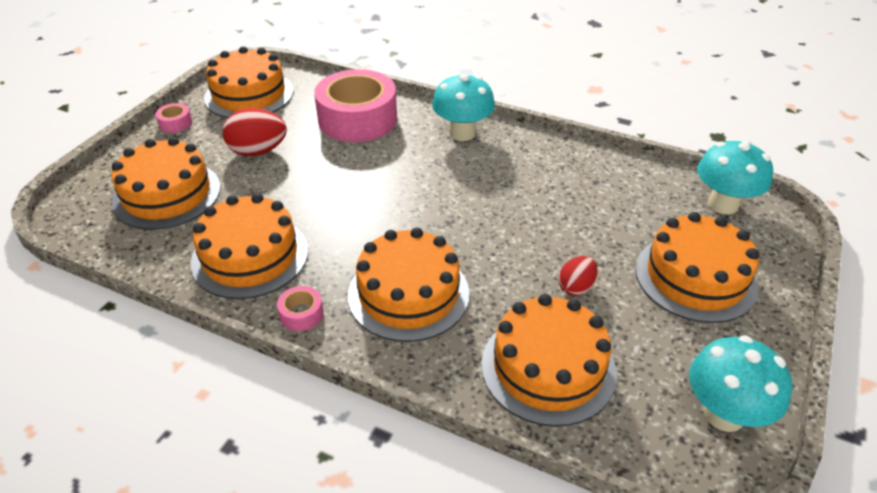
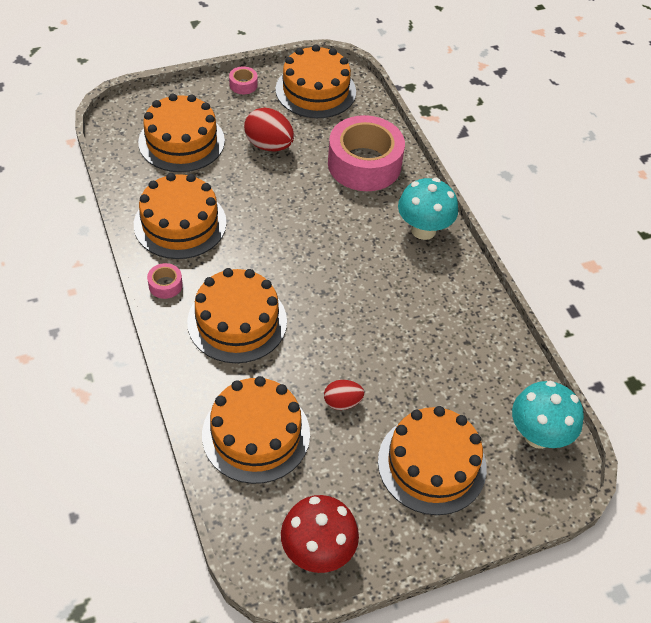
camera: 40 degrees right, 10 degrees up
(724, 414) = (317, 551): turquoise mushroom -> red mushroom

